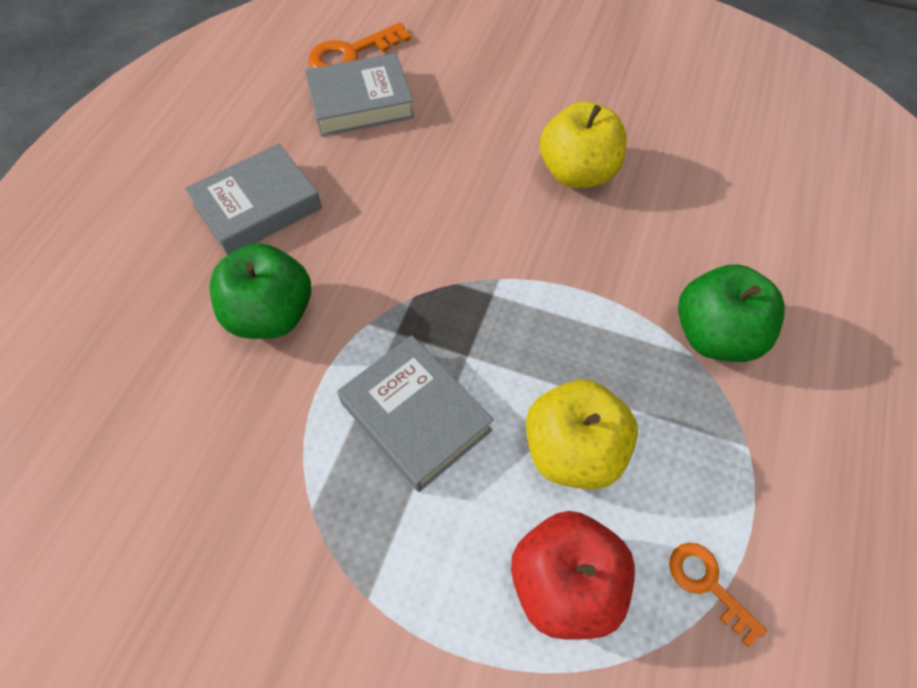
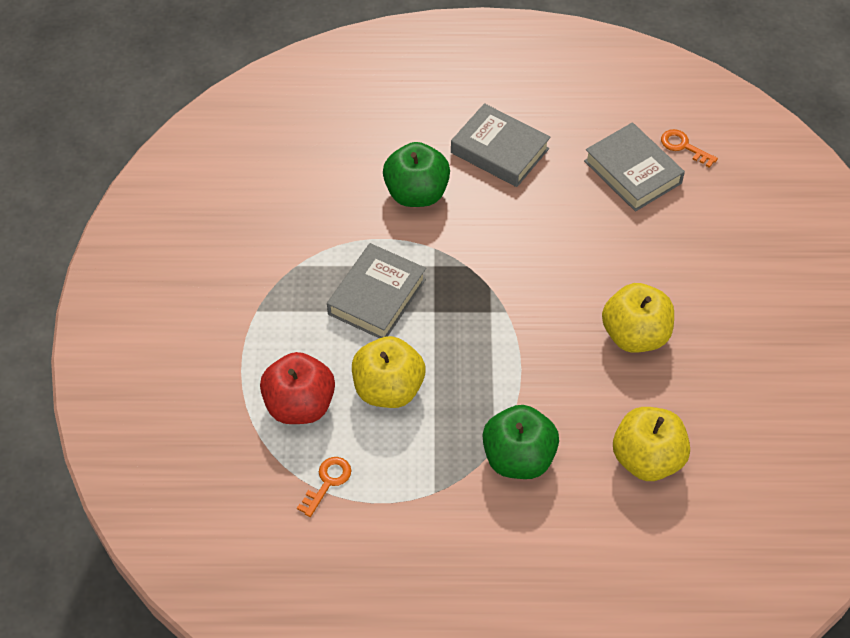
camera: 70 degrees right, 5 degrees down
(351, 54) = (684, 147): orange key -> orange key, size x0.65
(741, 216) = (647, 459): none -> yellow apple

